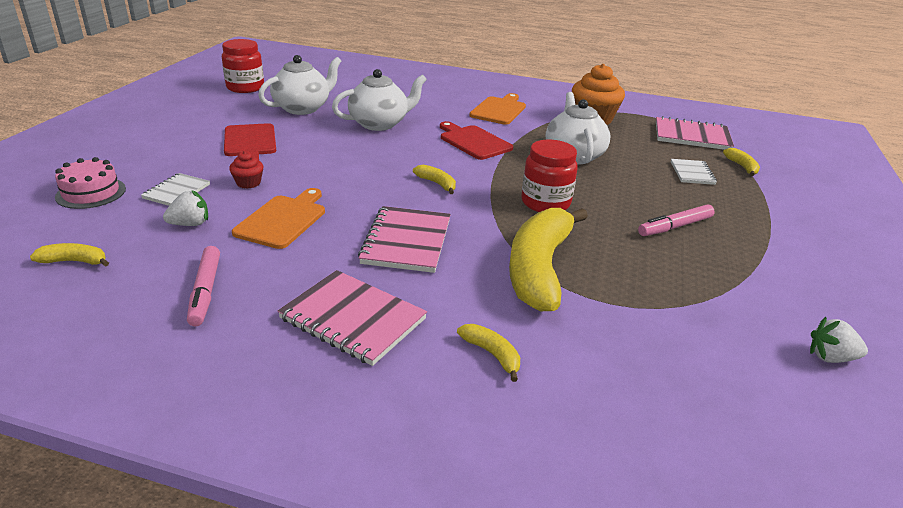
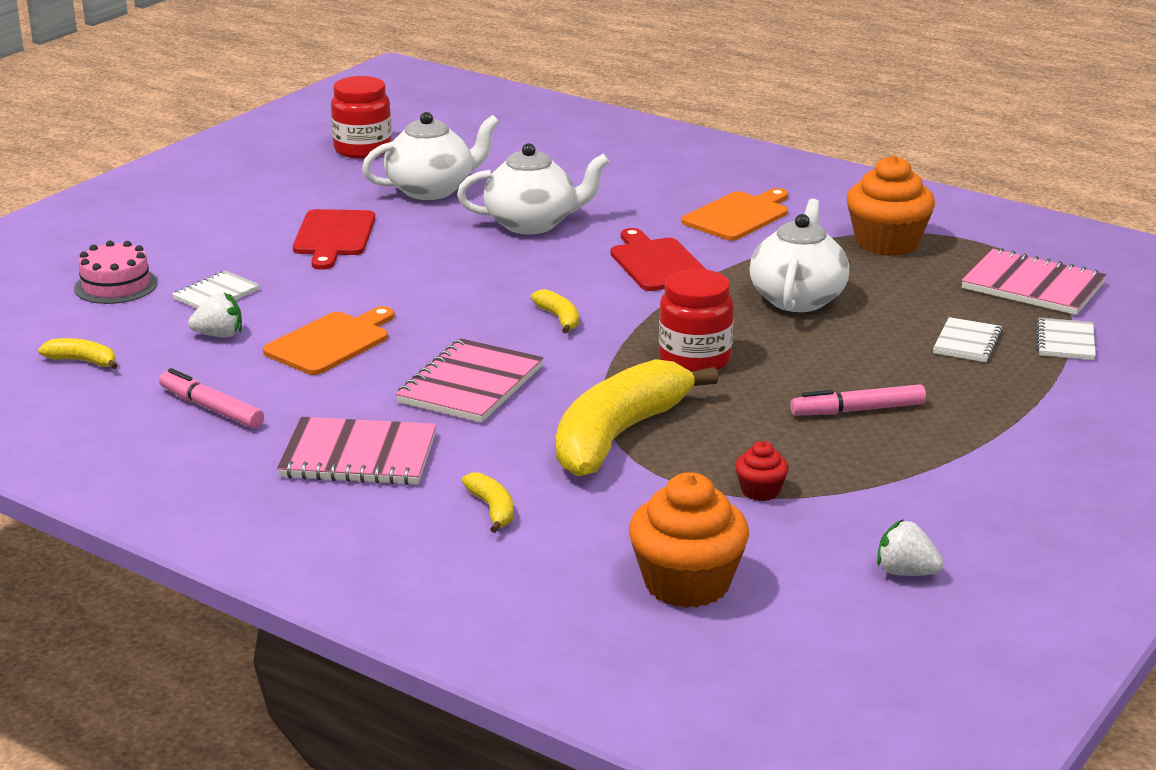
camera: 20 degrees right, 5 degrees down
(205, 291) = (211, 408): pink marker -> pink marker turned 120 degrees clockwise
(248, 183) = (308, 292): red cupcake -> red cupcake (760, 491)
(353, 319) = (358, 456): pink notebook -> pink notebook turned 45 degrees counterclockwise
(695, 403) = (687, 583): none -> orange cupcake
(742, 167) = (1065, 342): yellow banana -> white notebook

